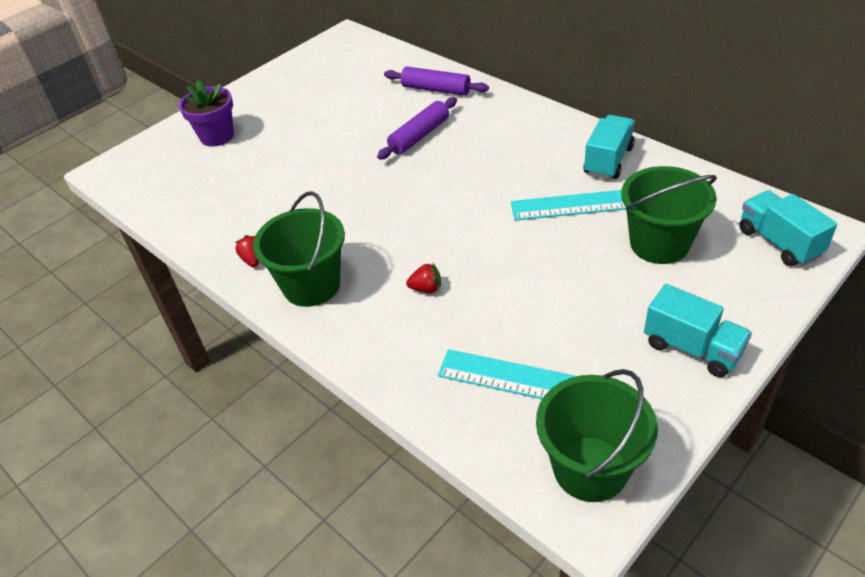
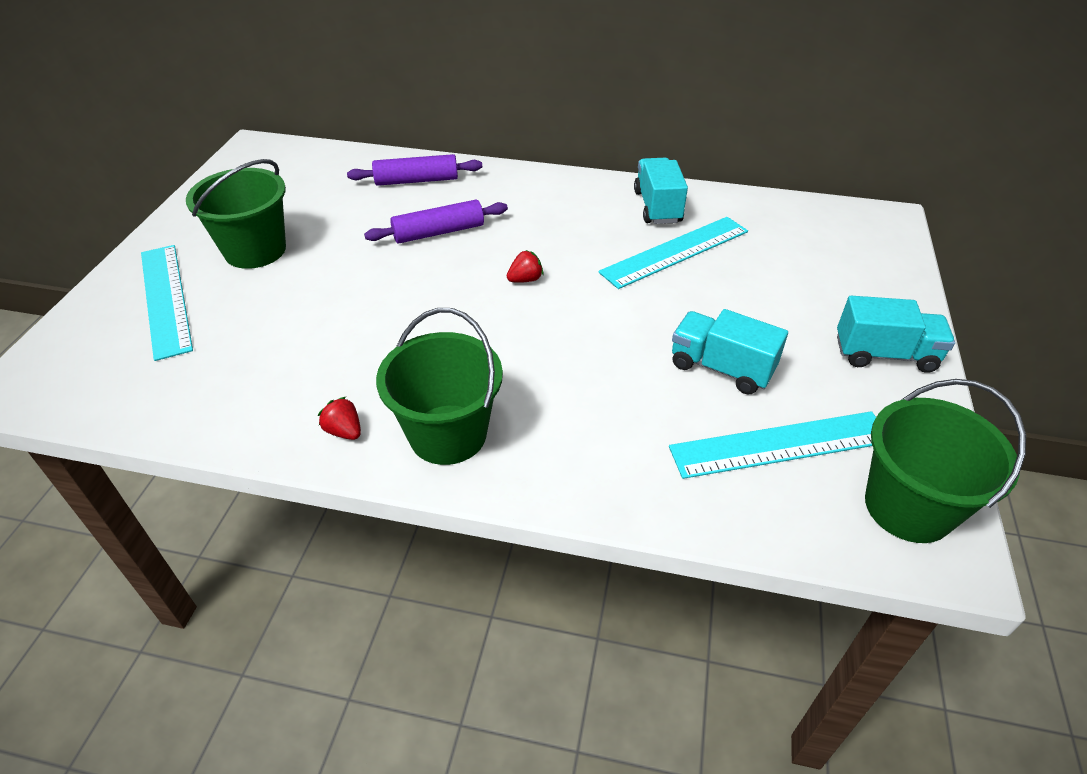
camera: 35 degrees left, 0 degrees up
(217, 136) = (165, 299): purple flower pot -> turquoise ruler
(419, 136) = (439, 232): purple rolling pin -> purple rolling pin turned 60 degrees clockwise
(426, 289) = (587, 390): red strawberry -> red strawberry (525, 279)
(659, 244) = (771, 269): green bucket -> green bucket (255, 250)
(779, 242) = (865, 238): turquoise truck -> turquoise truck (721, 368)

